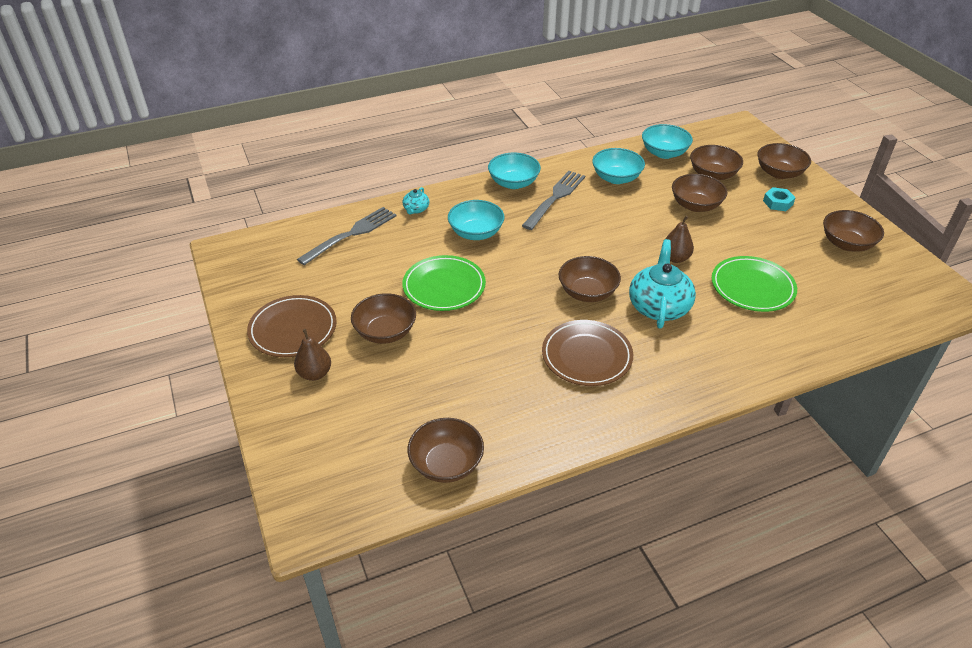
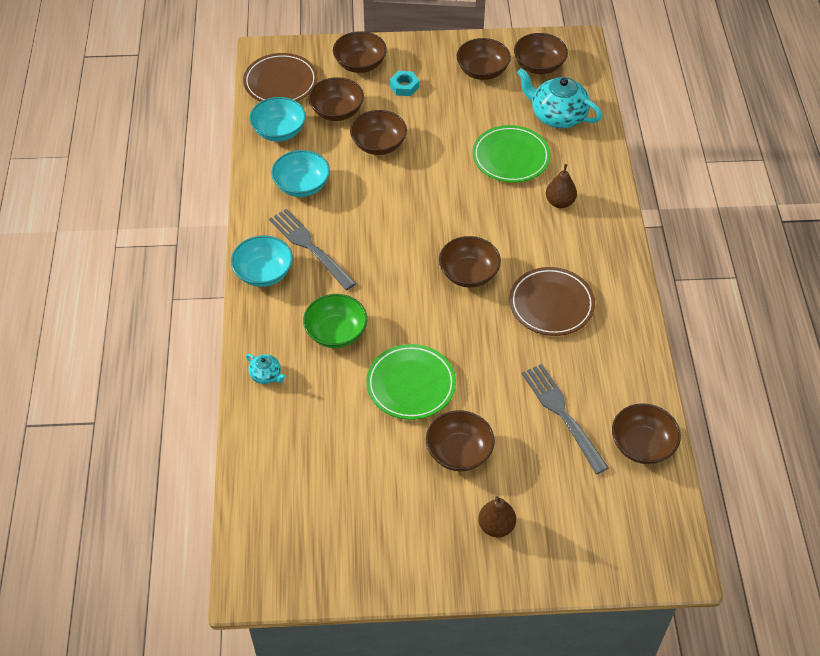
camera: 70 degrees left, 10 degrees up
(293, 329) = (422, 535): brown plate -> brown plate (280, 82)
(351, 234) = (282, 448): grey fork -> grey fork (562, 414)
(476, 233) = (336, 332): turquoise bowl -> green bowl
(659, 307) = (509, 230): turquoise teapot -> turquoise teapot (557, 116)
(675, 258) = (449, 192): brown pear -> brown pear (560, 202)
(895, 279) = (539, 66): none -> brown bowl

